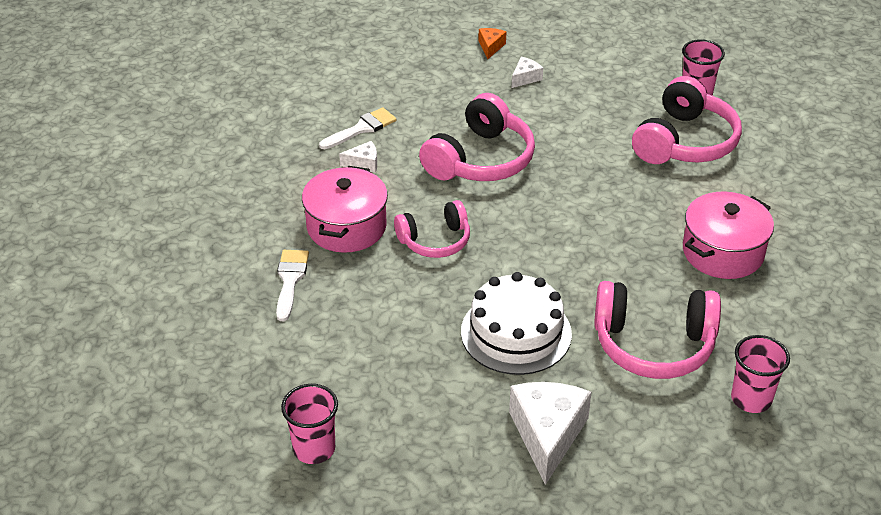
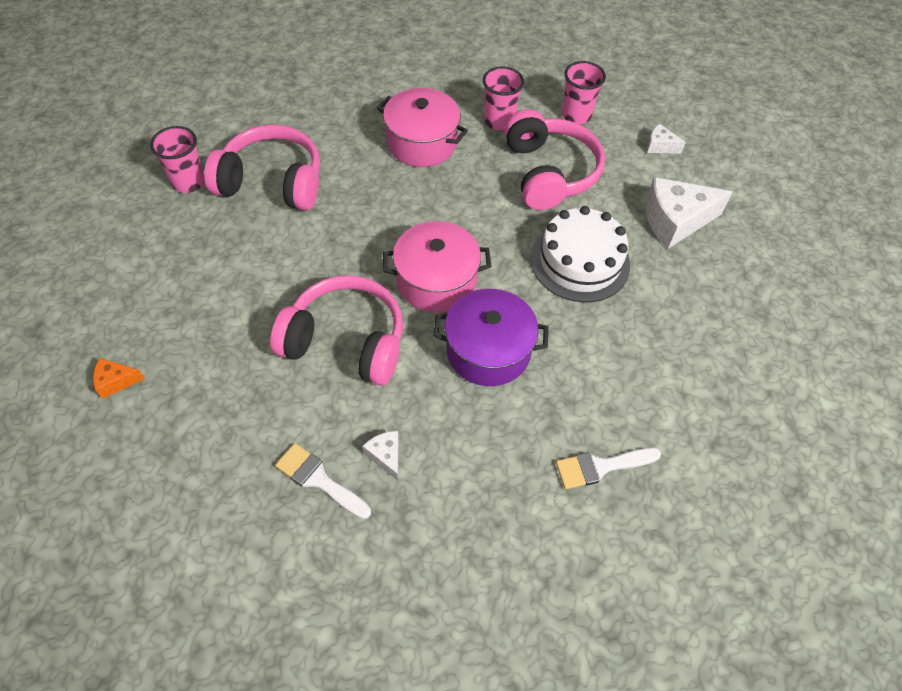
camera: 110 degrees left, 15 degrees up
(314, 449) = (784, 373): pink cup -> pink cup (499, 121)
(346, 226) = (498, 439): pink pot -> pink pot (436, 281)
(435, 240) = (488, 351): pink headphones -> purple pot
(525, 78) = (181, 331): white cheese -> white cheese (660, 146)

